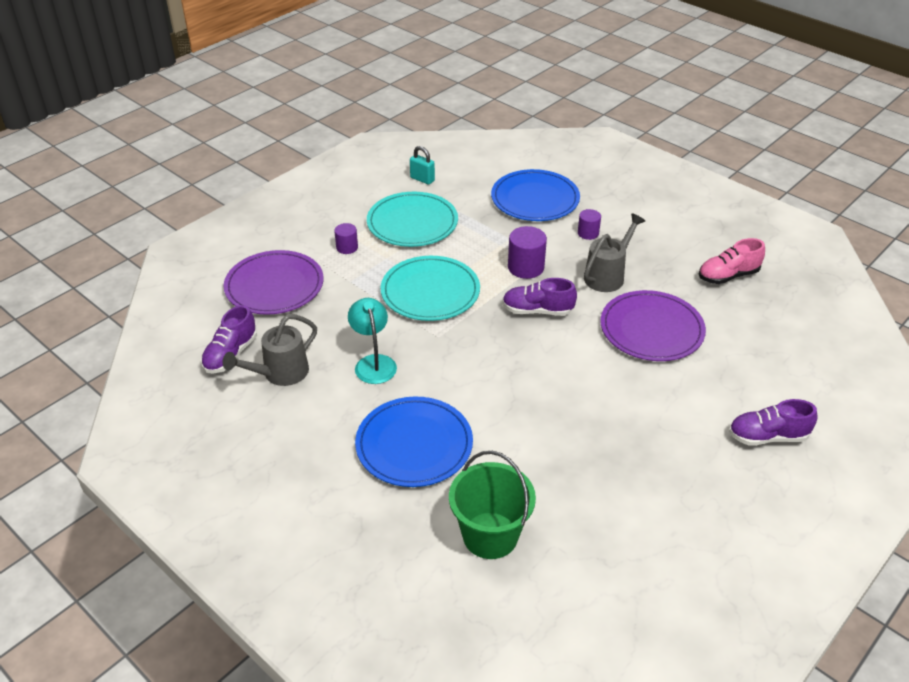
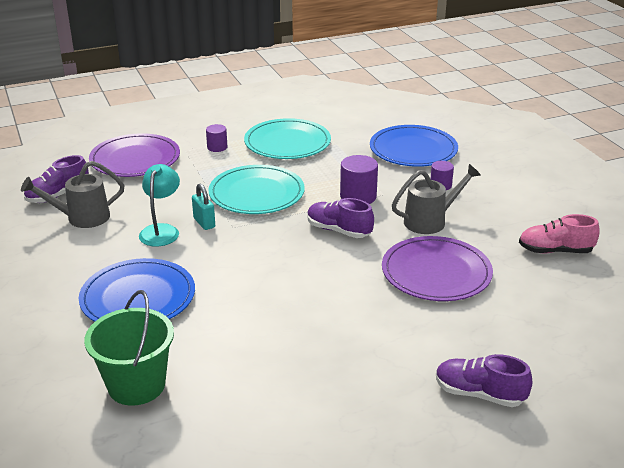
camera: 25 degrees right, 10 degrees down
(422, 179) = (325, 115): turquoise padlock -> turquoise padlock (204, 223)

